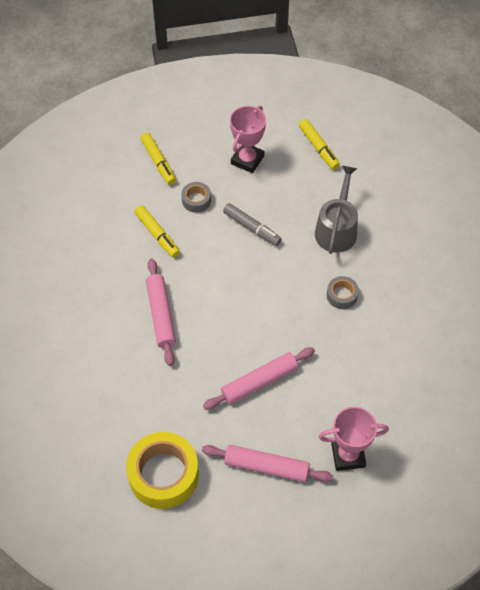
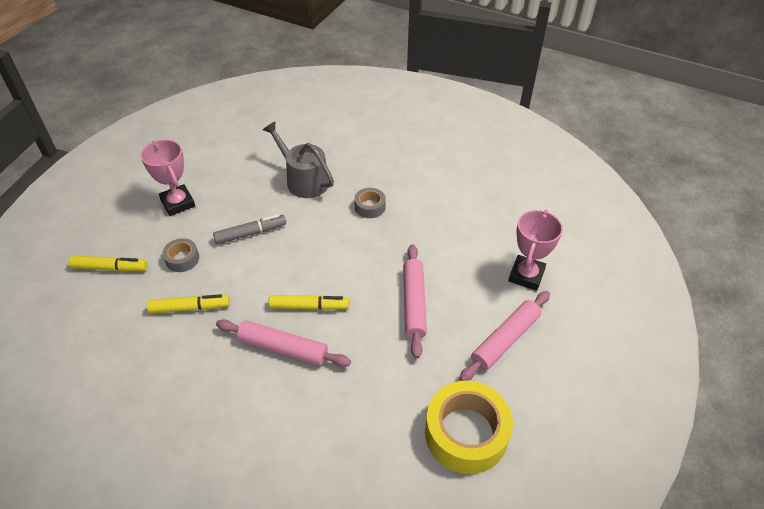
camera: 60 degrees left, 10 degrees down
(318, 147) = (214, 153): yellow marker -> yellow marker (309, 306)

